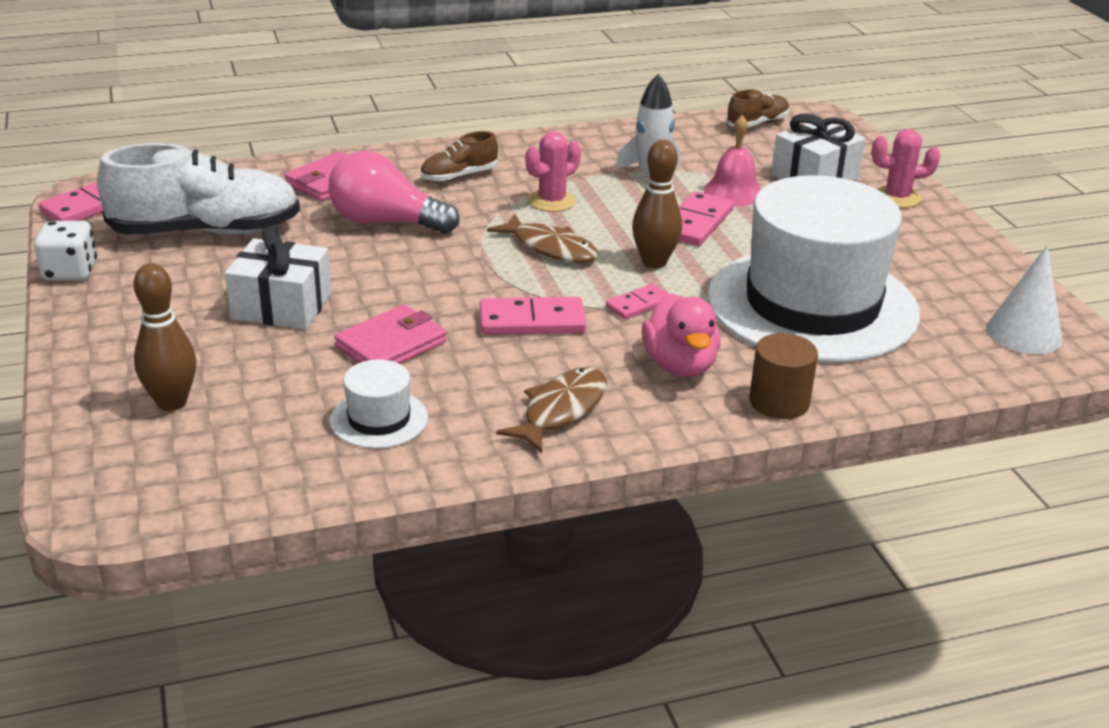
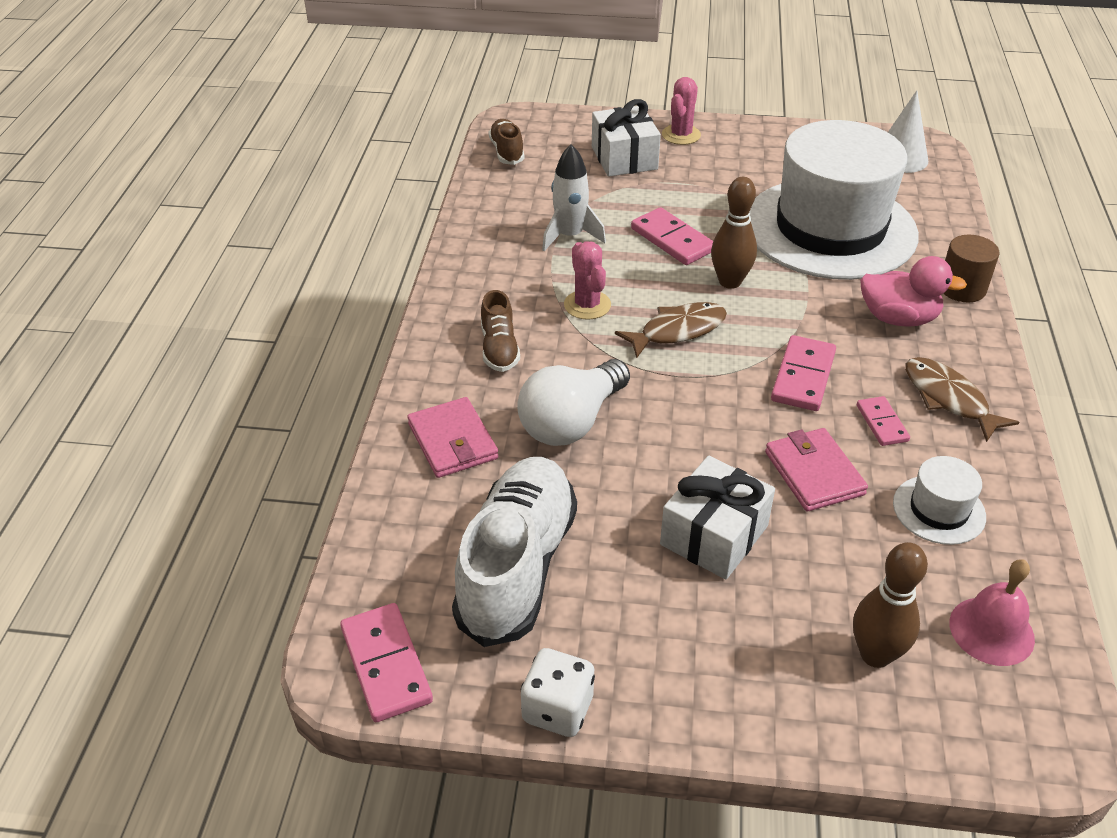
camera: 65 degrees left, 10 degrees up
(385, 222) = (571, 422): pink light bulb -> white light bulb
(638, 304) = (797, 311): pink domino -> pink domino (881, 423)
(733, 192) = (627, 204): pink bell -> pink bell (991, 630)

